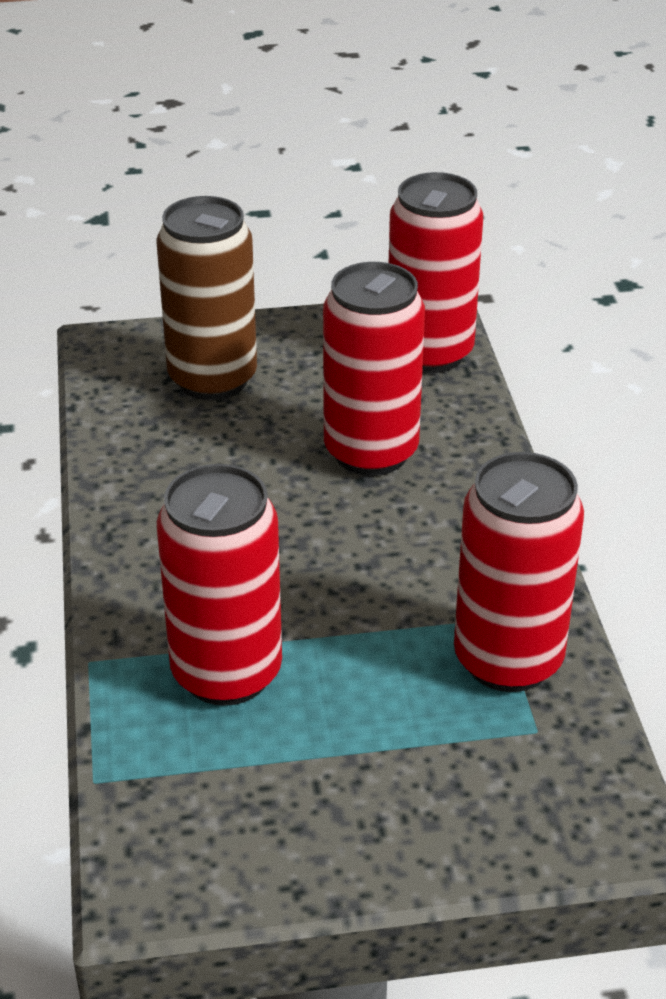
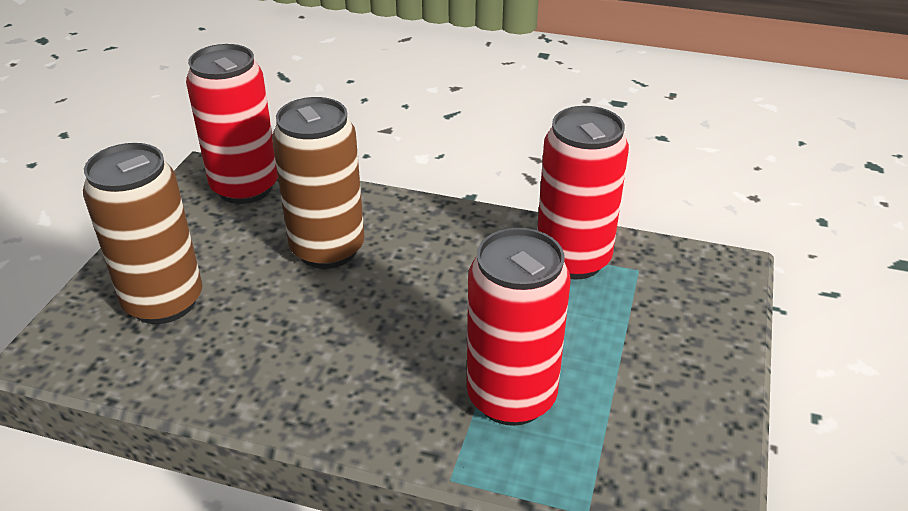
camera: 65 degrees left, 0 degrees up
(371, 452) = (327, 249): red can -> brown can

